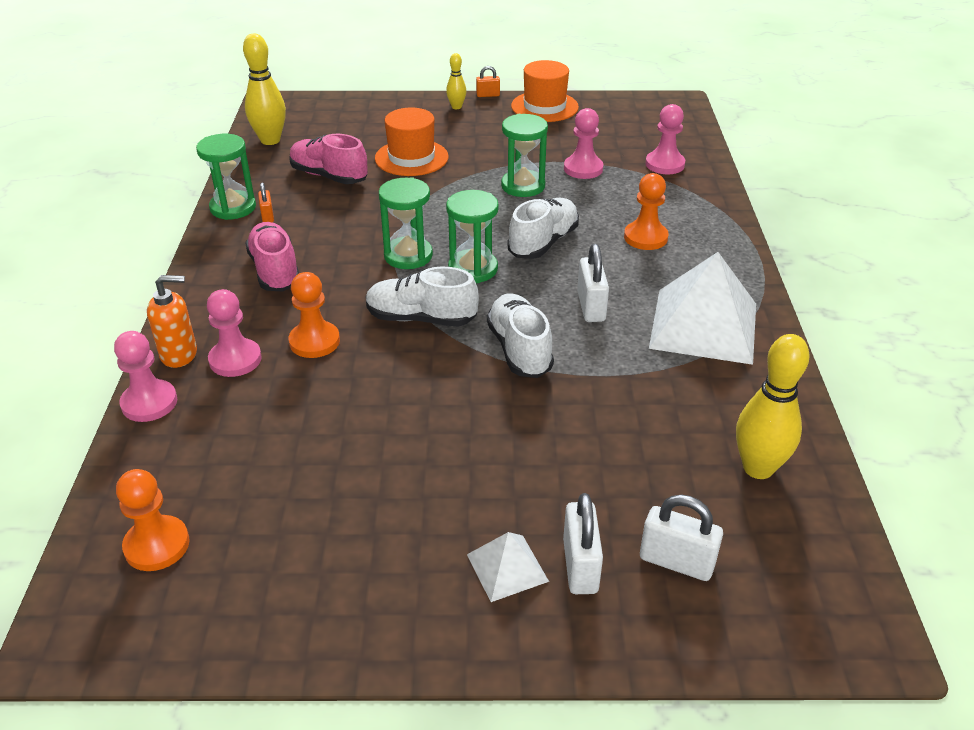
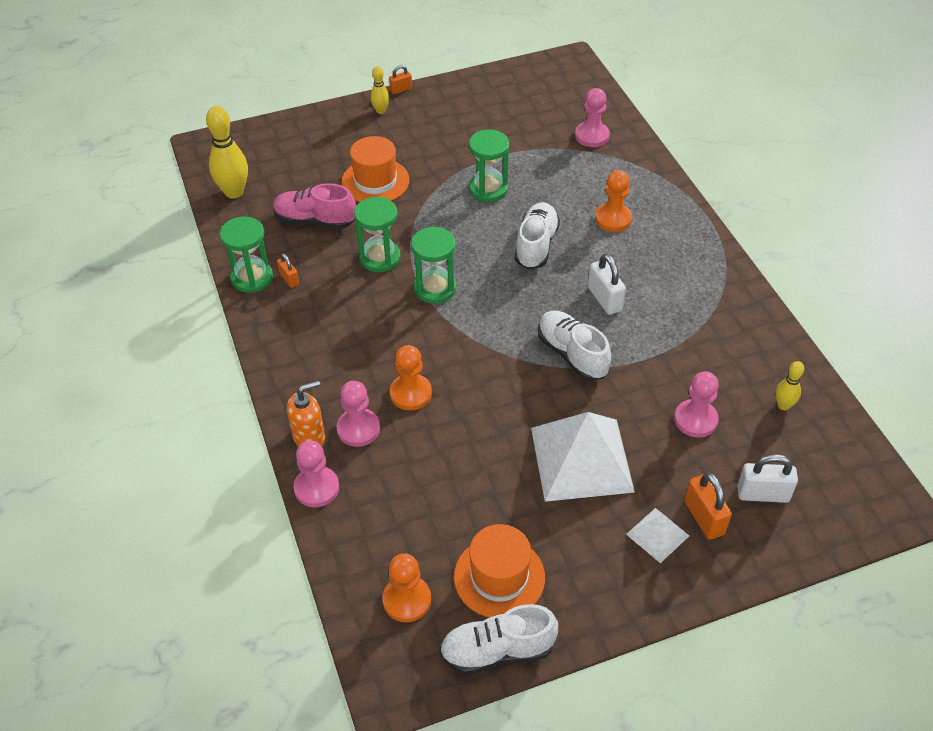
camera: 20 degrees left, 10 degrees up
(275, 271) = (333, 334): pink shoe -> none
(421, 318) = (481, 347): white shoe -> white shoe (497, 650)
(473, 269) = (494, 287): green hourglass -> green hourglass (380, 258)
(544, 107) = (458, 92): orange hat -> orange hat (499, 577)
(580, 566) = (704, 517): white padlock -> orange padlock
(583, 169) = (528, 157): pink pawn -> pink pawn (695, 420)
(703, 325) = (694, 293): white pyramid -> white pyramid (581, 459)
(758, 468) = (783, 405): yellow bowling pin -> yellow bowling pin, size x0.54

